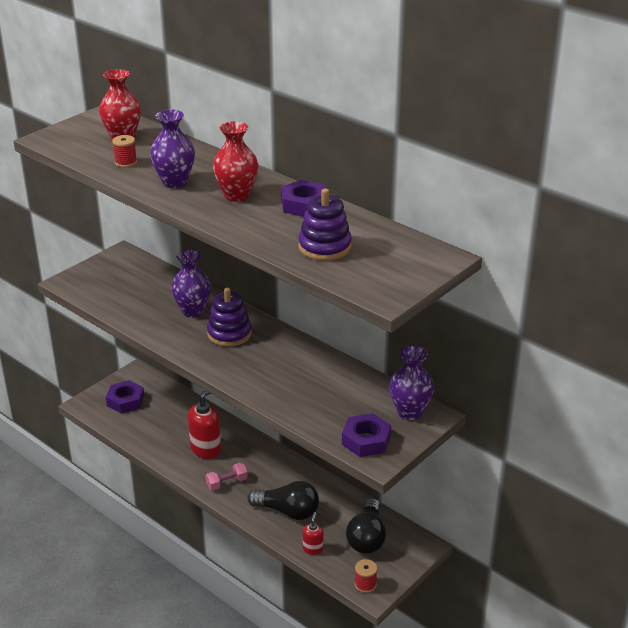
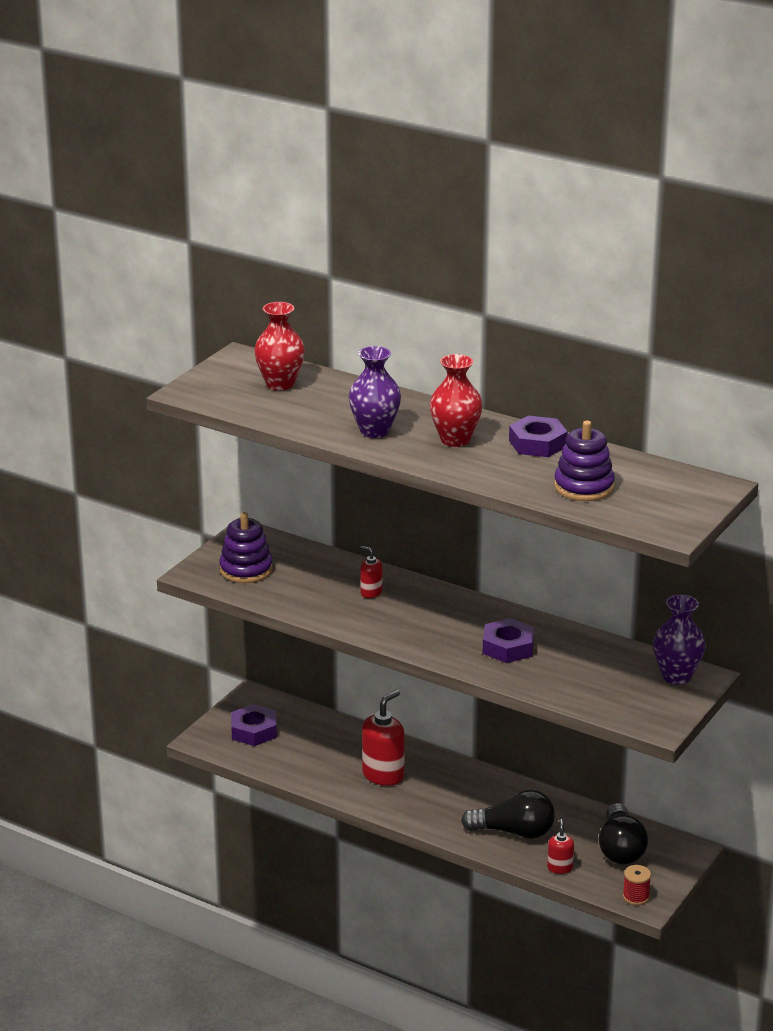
camera: 10 degrees left, 5 degrees down
(126, 162) = (302, 413): red spool -> none
(193, 311) = (371, 592): purple vase -> red soap dispenser
(227, 483) = (426, 810): pink dumbbell -> none
(229, 334) = (428, 614): purple stacking toy -> purple stacking toy (246, 570)
(366, 440) = (638, 709): purple nut -> purple nut (508, 647)

